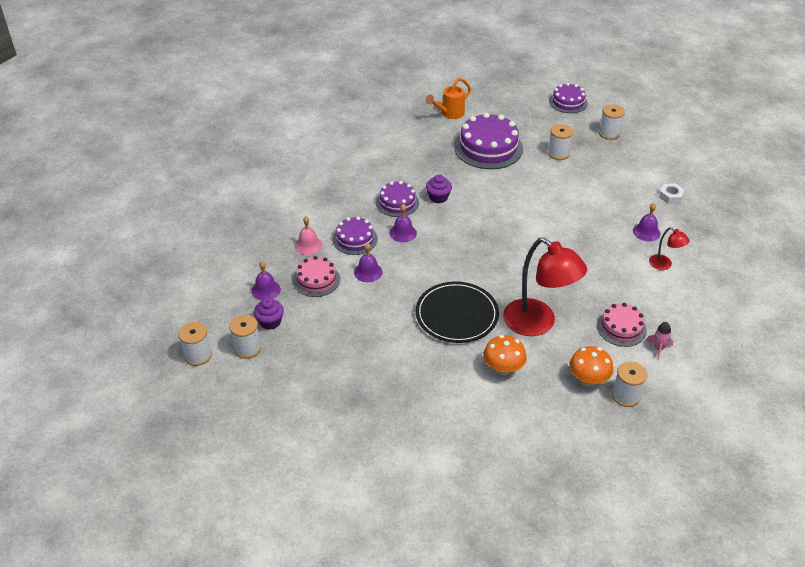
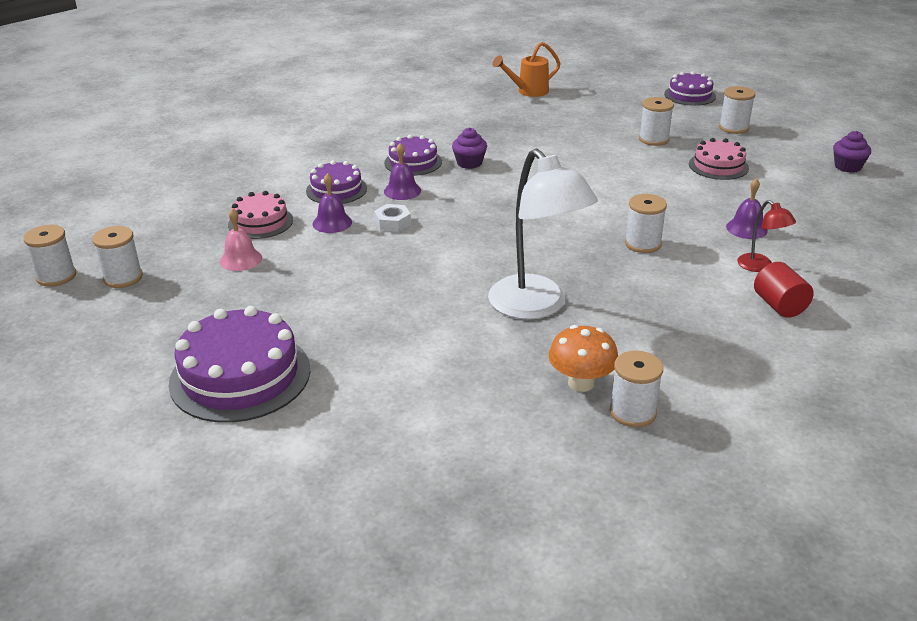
camera: 15 degrees right, 10 degrees down
(266, 290) = (190, 224): purple bell -> none
(270, 322) = (172, 255): purple cupcake -> purple cupcake (847, 167)
(308, 245) = (274, 188): pink bell -> pink bell (240, 259)
(456, 315) = (424, 281): black plate -> none
(488, 147) = (561, 125): purple cake -> purple cake (240, 376)
(503, 369) = (457, 350): orange mushroom -> none
(538, 324) = (536, 306): red lamp -> white lamp
(585, 257) = (643, 244): none -> white spool
(621, 328) = (662, 328): pink cake -> pink cake (718, 166)
(658, 348) = (711, 361): pink rocket -> none
(670, 196) = (798, 196): white nut -> white nut (393, 223)
(685, 296) = (779, 306): none -> red cylinder

